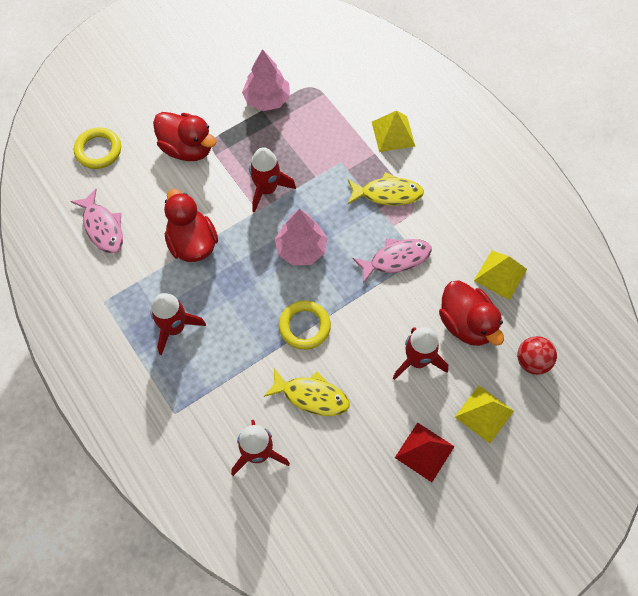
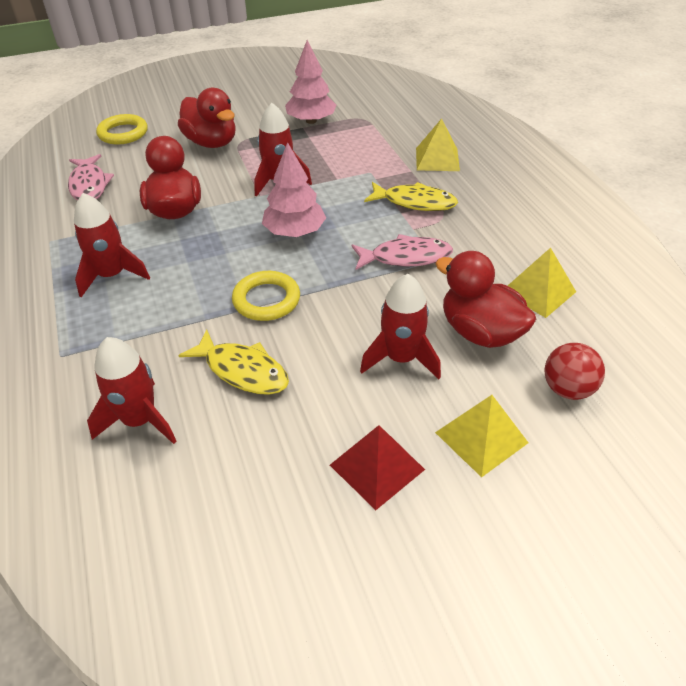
camera: 15 degrees right, 20 degrees down
(466, 323) = (480, 332): red duck -> red duck turned 150 degrees clockwise

